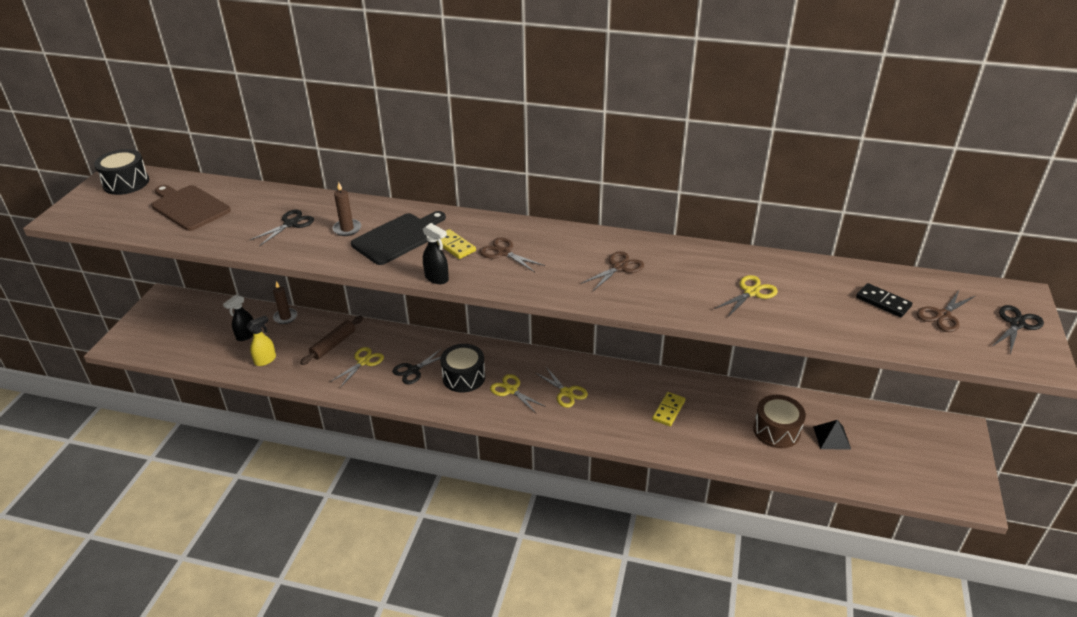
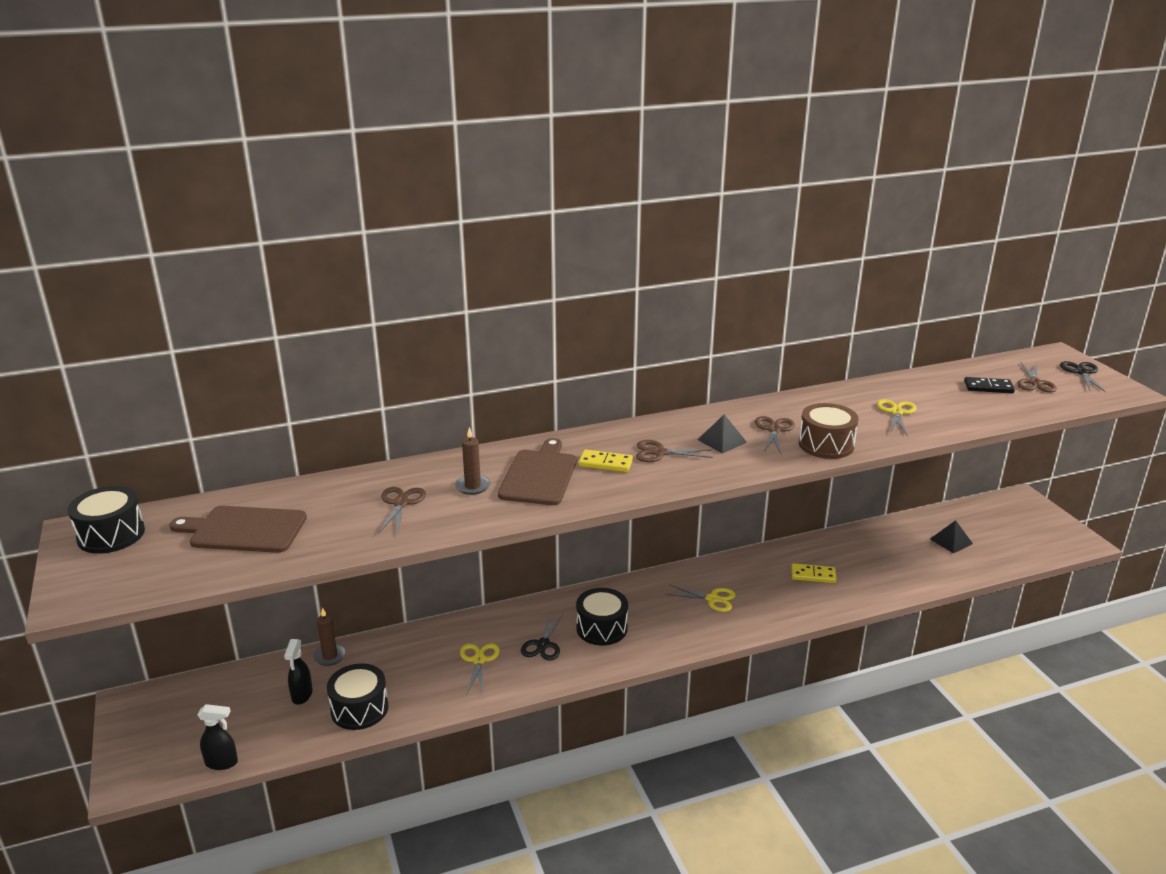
camera: 35 degrees left, 10 degrees down
(265, 360) = (359, 709): yellow spray bottle -> black drum
(291, 224) = (401, 503): black scissors -> brown scissors
(333, 344) = (423, 659): brown rolling pin -> none
(398, 238) = (539, 475): black cutting board -> brown cutting board
(437, 278) = (631, 495): black spray bottle -> black spray bottle (222, 763)
(511, 390) = (660, 619): yellow scissors -> none
(564, 261) = (722, 441): none -> black pyramid
(668, 410) = (813, 575): yellow domino -> yellow domino turned 75 degrees counterclockwise
(776, 430) = (909, 554): brown drum -> brown drum (826, 445)

